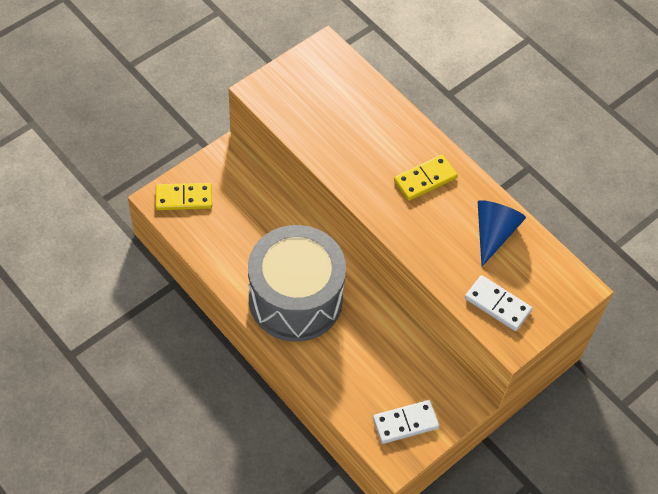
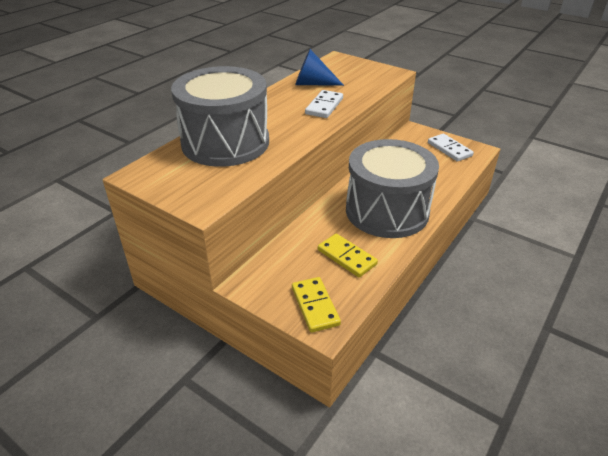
camera: 100 degrees left, 20 degrees down
(365, 120) = (225, 142): none -> grey drum
(425, 179) = (277, 111): yellow domino -> yellow domino (347, 257)
(497, 304) = (369, 78): white domino -> white domino (324, 106)

